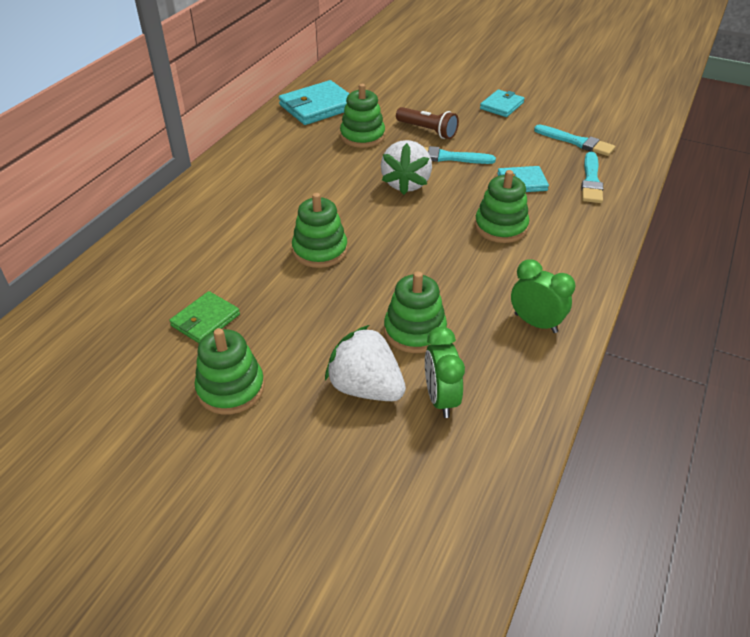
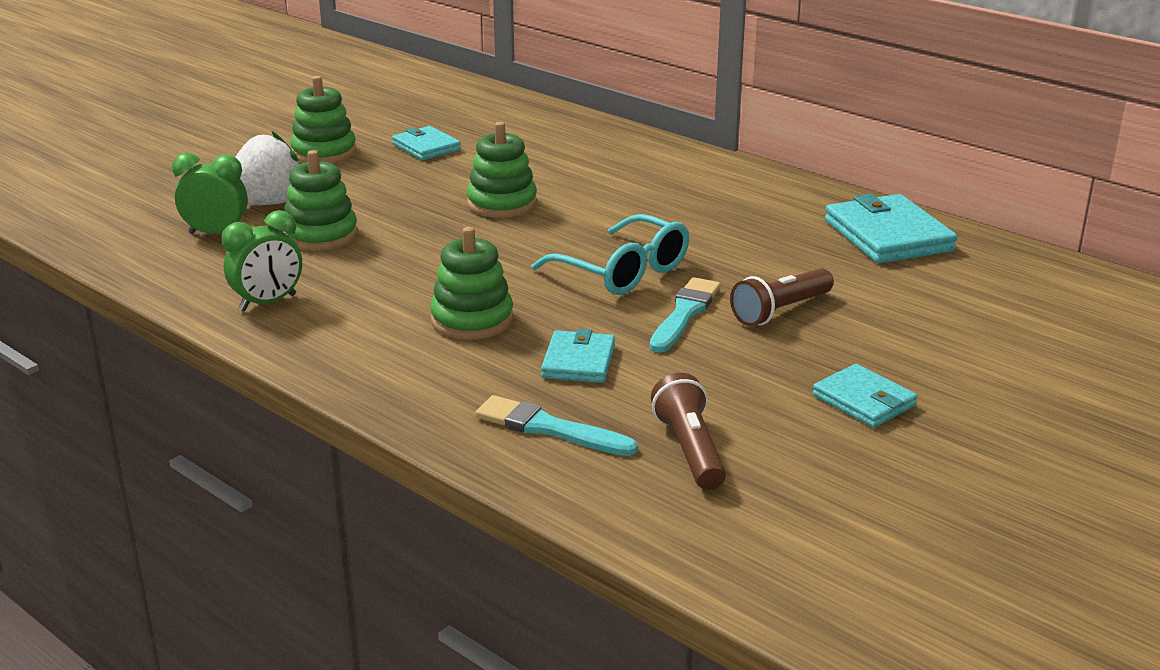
camera: 105 degrees right, 15 degrees down
(205, 320) = (426, 147): green wallet -> turquoise wallet
(362, 136) = (777, 258): green stacking toy -> none
(406, 184) = (622, 271): white strawberry -> turquoise glasses
(576, 142) = (690, 450): turquoise brush -> brown flashlight

